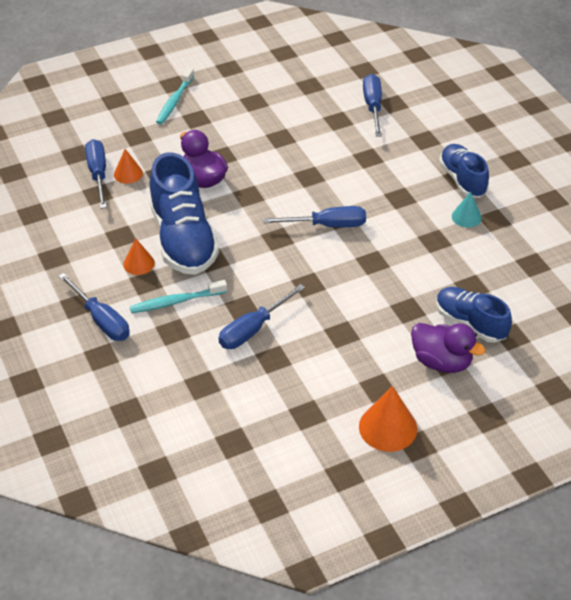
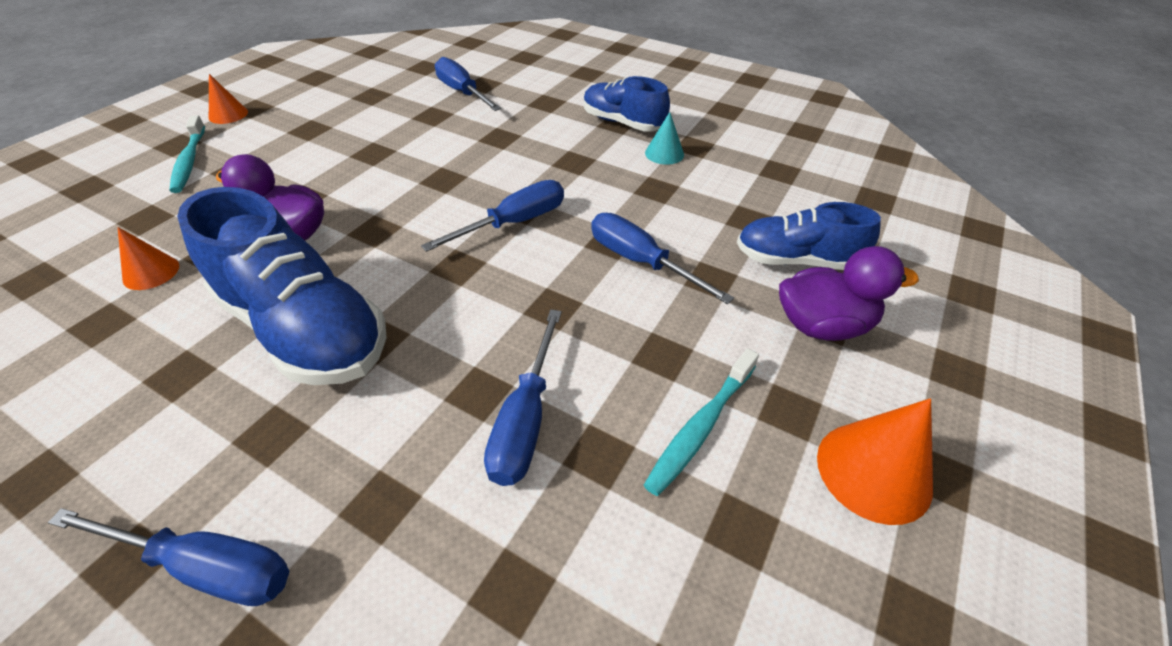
camera: 35 degrees left, 0 degrees up
(98, 174) = (91, 293): blue screwdriver -> blue screwdriver (640, 262)
(139, 263) = (239, 406): orange cone -> orange cone (228, 114)
(176, 302) = (353, 441): turquoise toothbrush -> turquoise toothbrush (701, 427)

